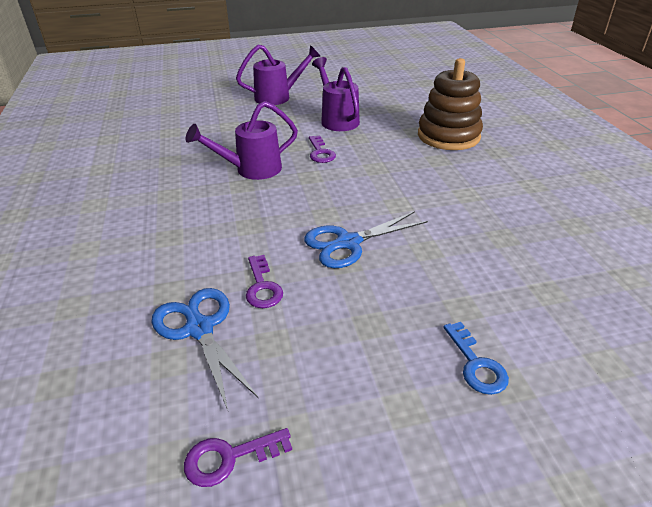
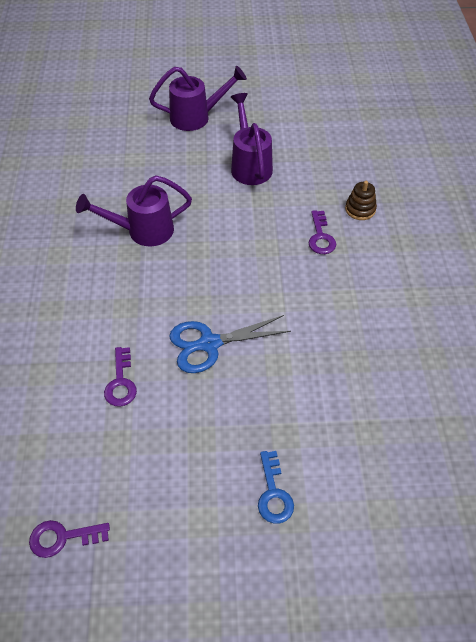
camera: 10 degrees right, 15 degrees up
(199, 329) = (61, 418): blue scissors -> none
(320, 152) = (217, 215): purple key -> purple key (320, 237)
(448, 136) = (360, 209): brown stacking toy -> brown stacking toy, size x0.45

